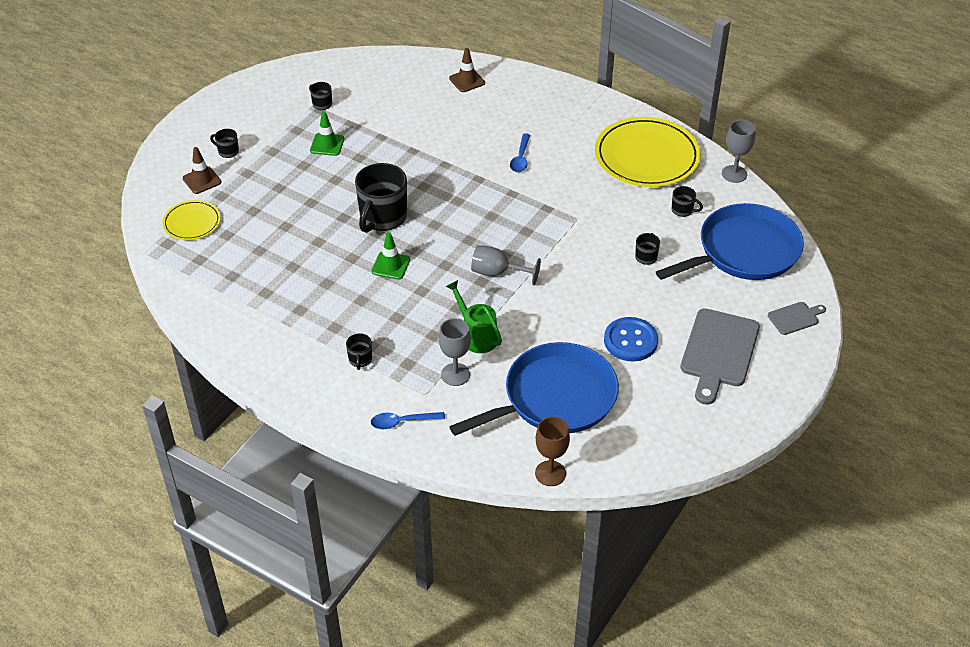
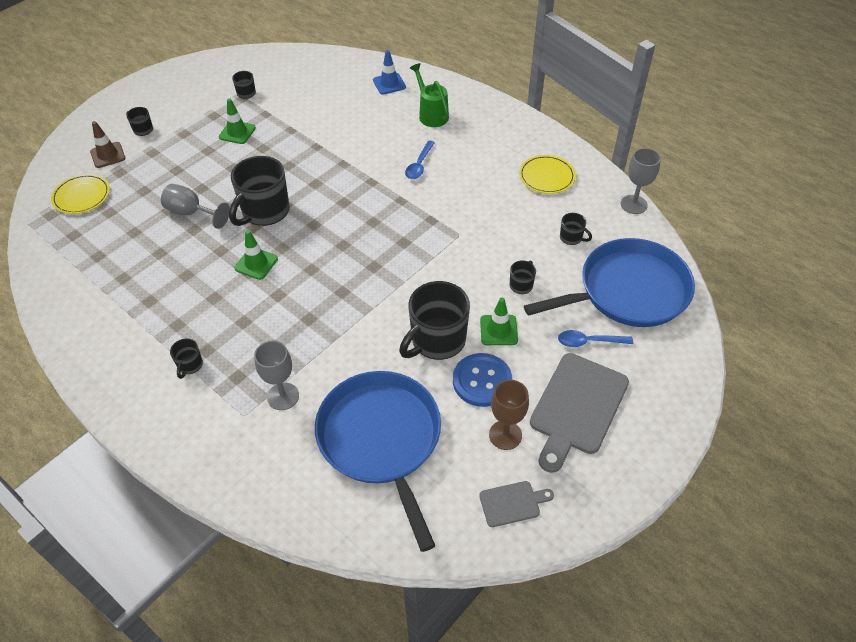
camera: 10 degrees right, 5 degrees up
(402, 422) = (209, 446): blue spoon -> blue spoon (589, 342)
(467, 81) = (389, 84): brown traffic cone -> blue traffic cone
(476, 336) = (318, 353): green watering can -> green watering can (431, 114)
(497, 273) = (361, 284): grey goblet -> grey goblet (191, 213)
(550, 473) = (350, 537): brown goblet -> brown goblet (505, 435)
(554, 398) = (381, 440): blue pan -> blue pan turned 90 degrees counterclockwise
(581, 312) = (437, 340): none -> black mug
(635, 297) = (498, 330): none -> green traffic cone
(646, 157) = (546, 177): yellow plate -> yellow plate, size x0.52
(795, 318) = (671, 377): grey cutting board -> grey cutting board (512, 503)

